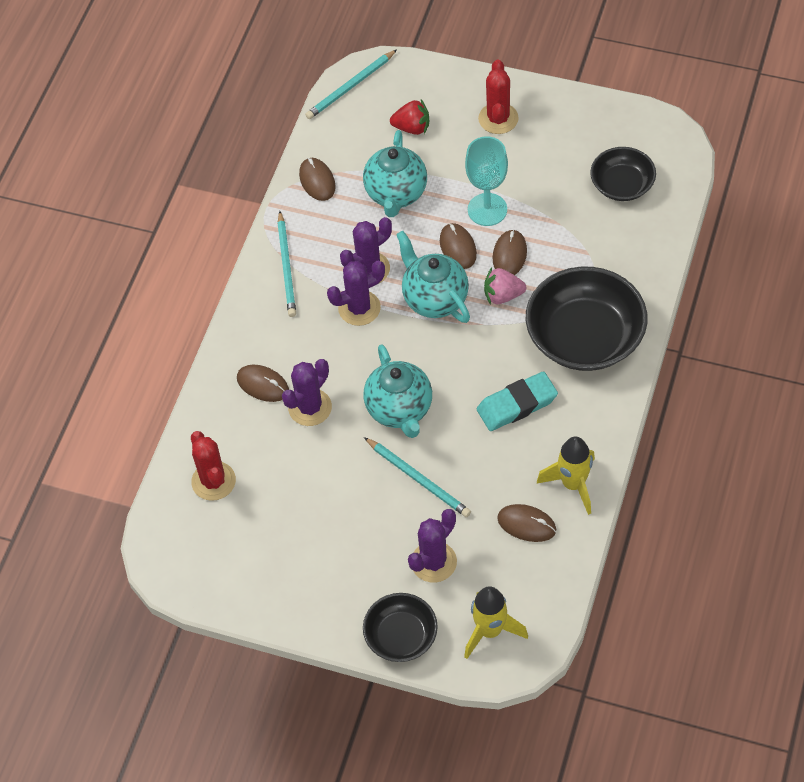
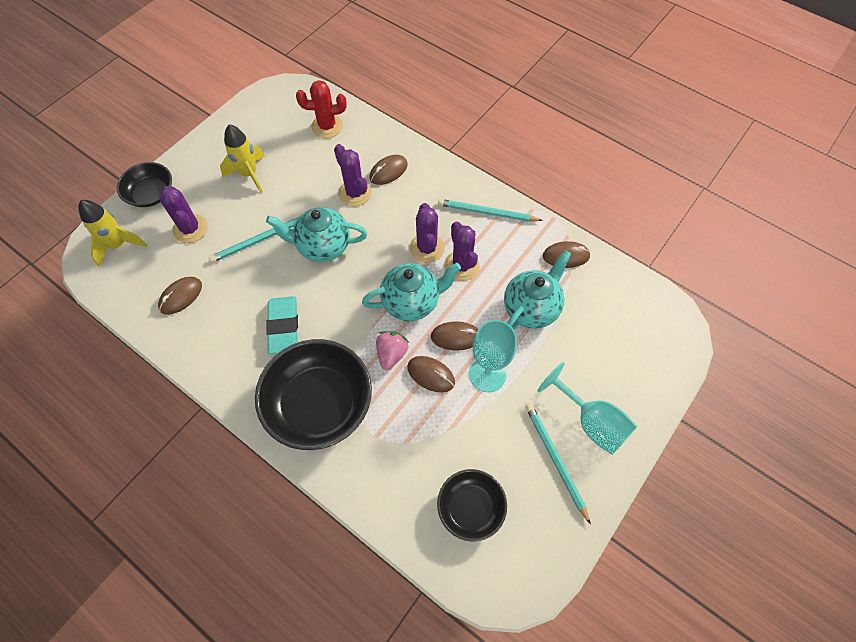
camera: 105 degrees right, 5 degrees up
(350, 87) = (665, 310): turquoise pencil -> turquoise pencil (555, 460)
(396, 194) = (531, 308): turquoise teapot -> turquoise teapot turned 105 degrees clockwise
(412, 128) = (602, 344): red strawberry -> none
(498, 118) = (591, 422): red cactus -> turquoise goblet
(573, 484) = (192, 340): yellow rocket -> yellow rocket (249, 174)

